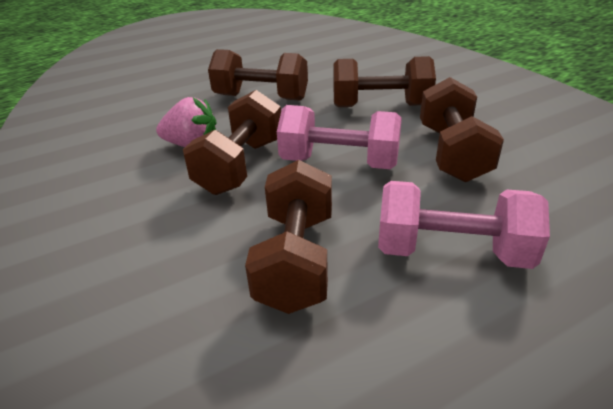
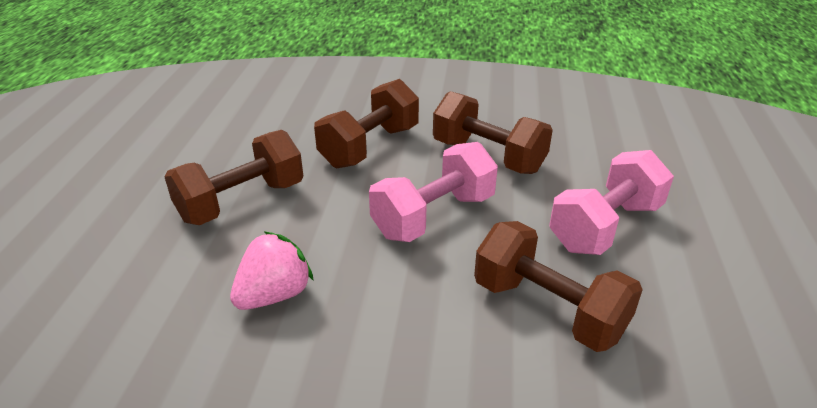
camera: 55 degrees left, 0 degrees up
(240, 166) = (363, 277): brown dumbbell -> none

